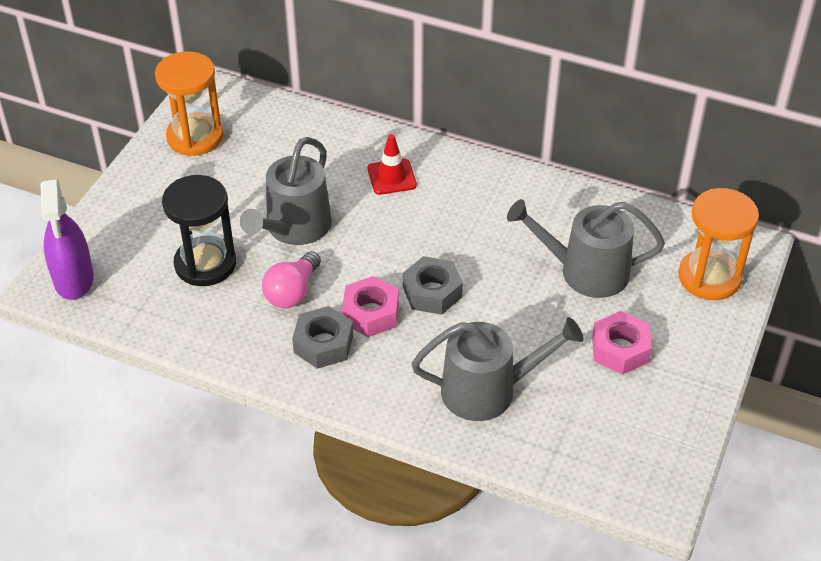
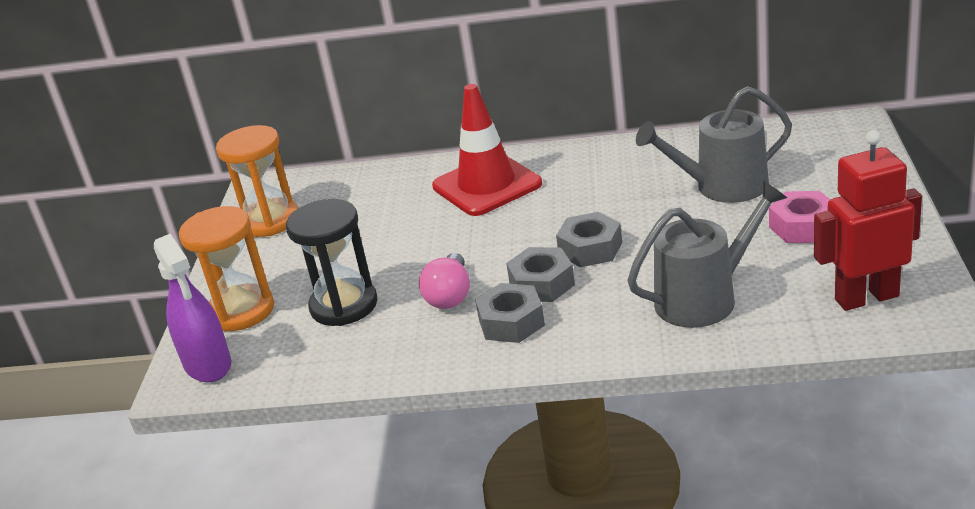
camera: 15 degrees left, 15 degrees down
(294, 228) = (417, 250): grey watering can -> none
(371, 313) = (542, 284): pink nut -> grey nut
(391, 177) = (487, 185): red traffic cone -> red traffic cone, size x1.91
(616, 451) = (866, 297): none -> red robot
(709, 277) = (837, 153): orange hourglass -> orange hourglass (241, 311)

